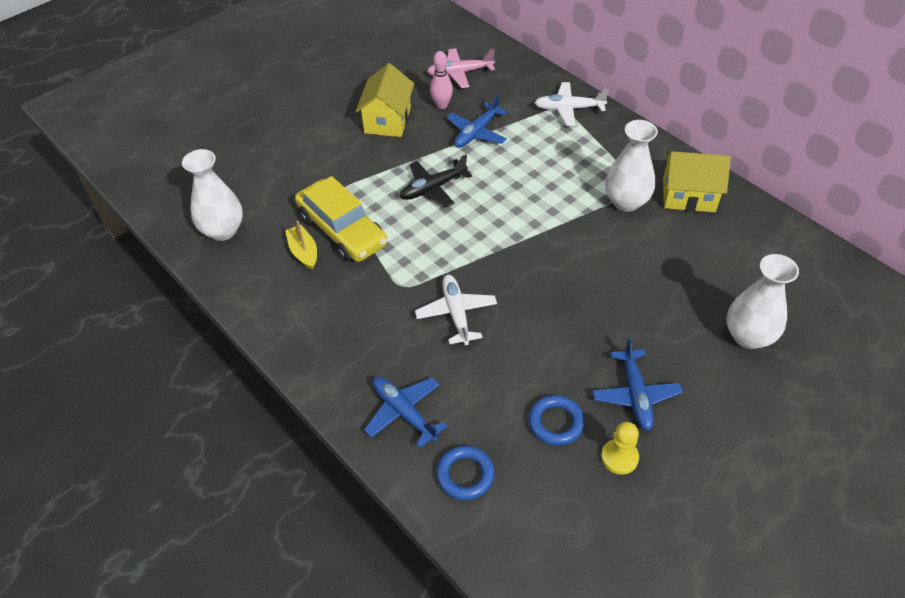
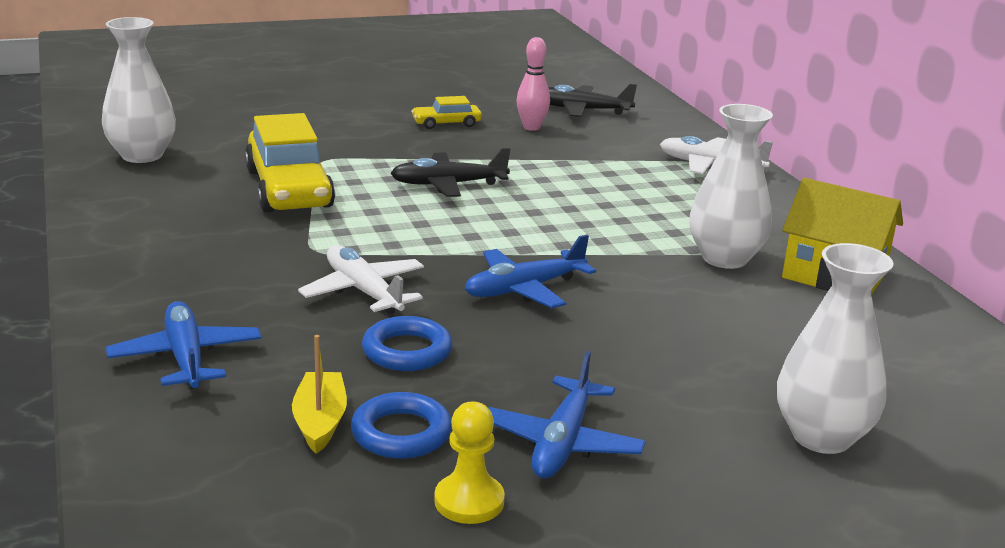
camera: 20 degrees right, 25 degrees down
(303, 252) = (219, 193): yellow boat -> yellow boat (320, 421)
(387, 120) = (446, 123): yellow house -> yellow car
(456, 313) = (363, 291): white plane -> white plane turned 45 degrees counterclockwise
(459, 73) = (582, 110): pink plane -> black plane
(465, 475) = (203, 443): blue ring -> blue ring (407, 351)
(476, 132) = (557, 156): blue plane -> blue plane (524, 289)

